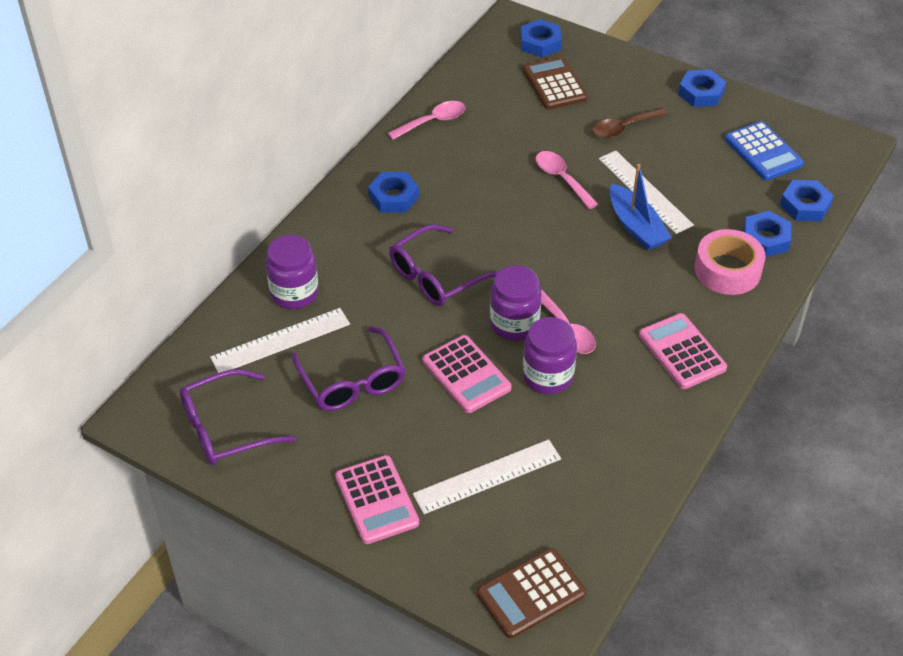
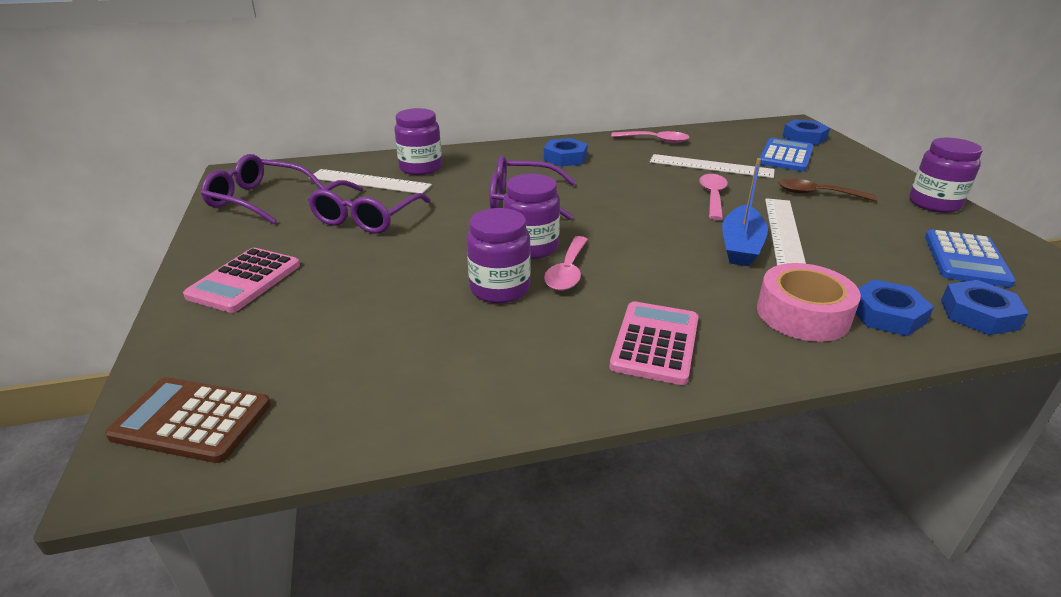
camera: 45 degrees right, 15 degrees down
(466, 375) = (442, 254): pink calculator -> none
(487, 476) = (334, 317): white ruler -> white ruler (711, 166)
(554, 84) = (785, 156): brown calculator -> blue calculator
(701, 93) = (934, 204): blue nut -> purple jar

